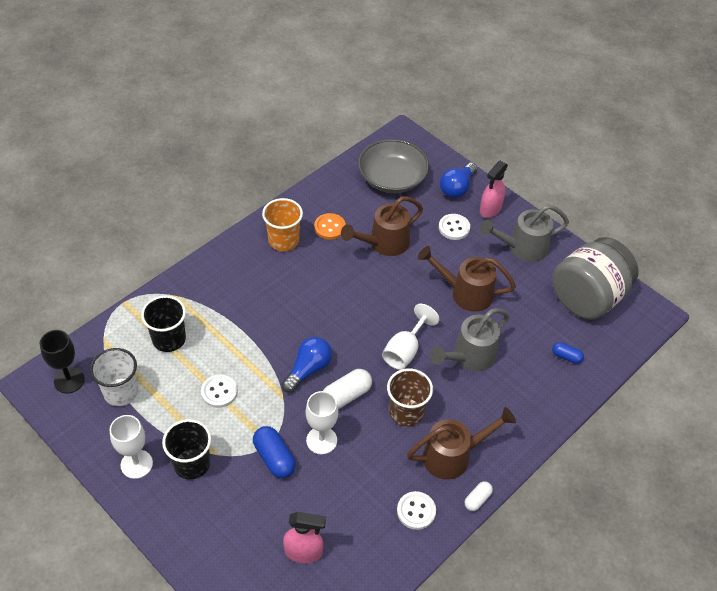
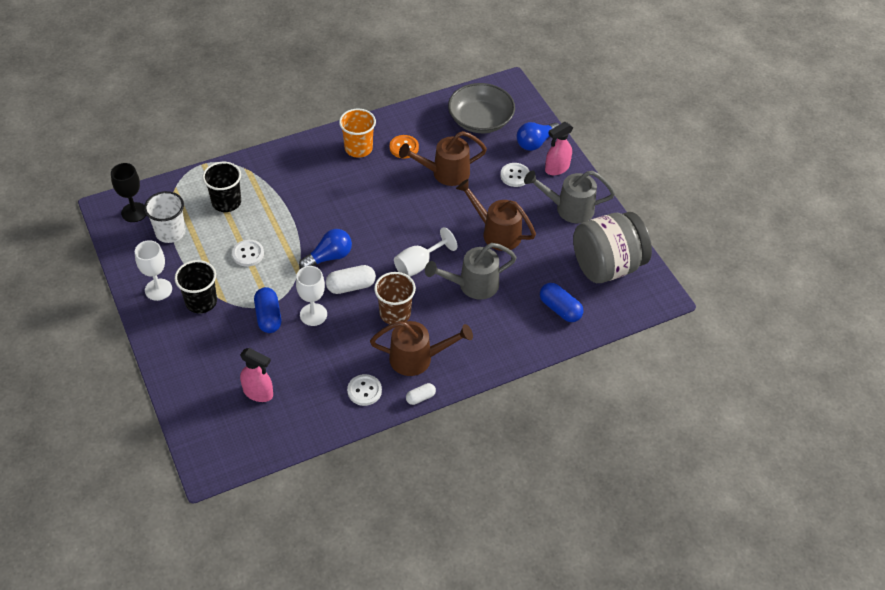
camera: 20 degrees right, 0 degrees up
(566, 357) = (560, 309): blue capsule -> blue capsule, size x1.69

